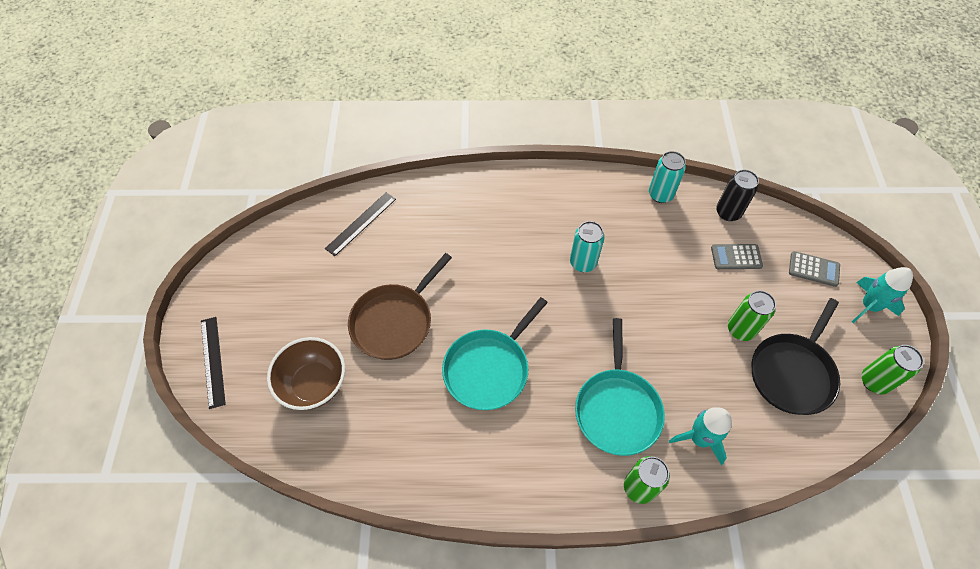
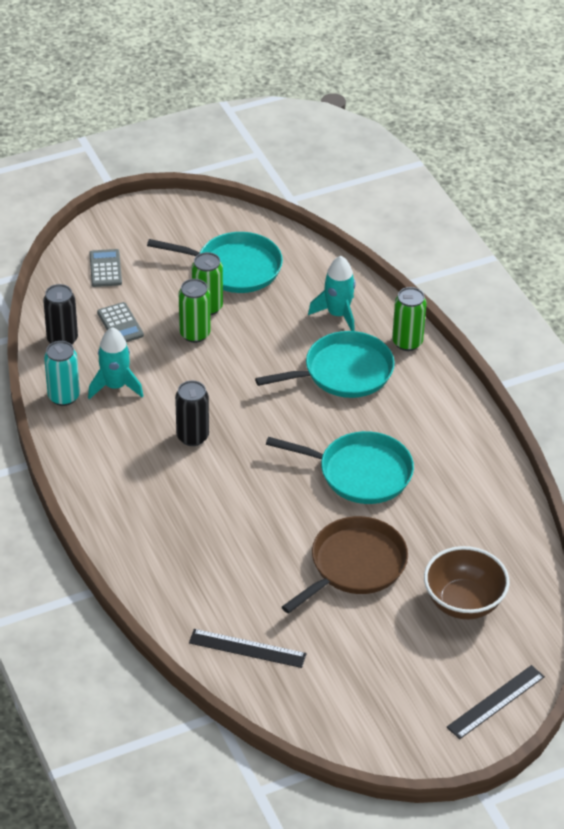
camera: 115 degrees left, 15 degrees down
(395, 321) = (354, 565): brown pan -> brown pan turned 60 degrees counterclockwise
(583, 262) = (192, 437): turquoise can -> black can
(792, 372) = (234, 268): black pan -> turquoise pan
(869, 306) = (130, 228): turquoise rocket -> turquoise rocket (115, 386)
(874, 381) = (212, 218): green can -> green can (195, 334)

